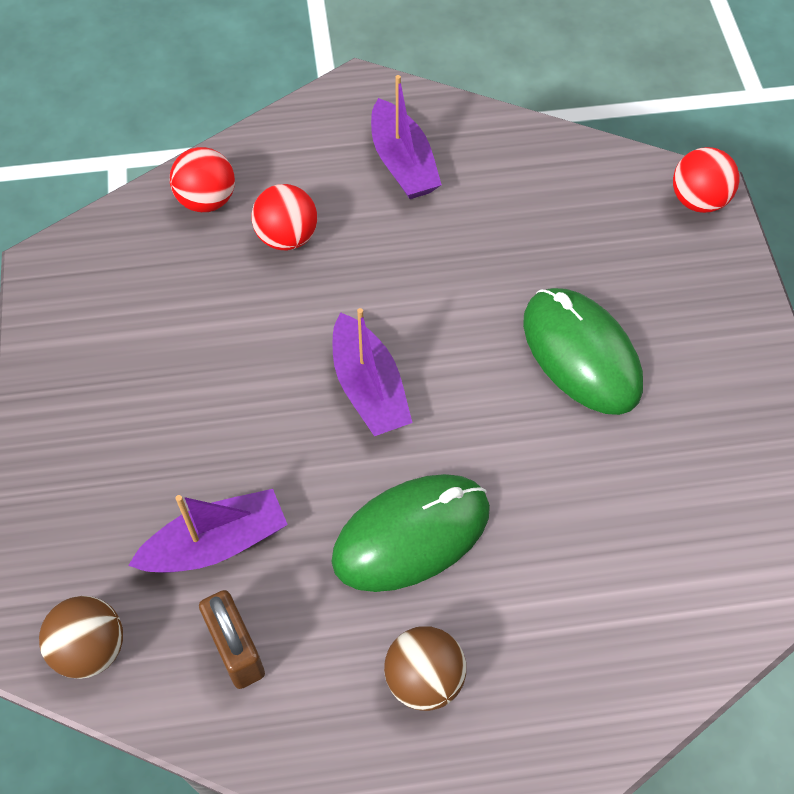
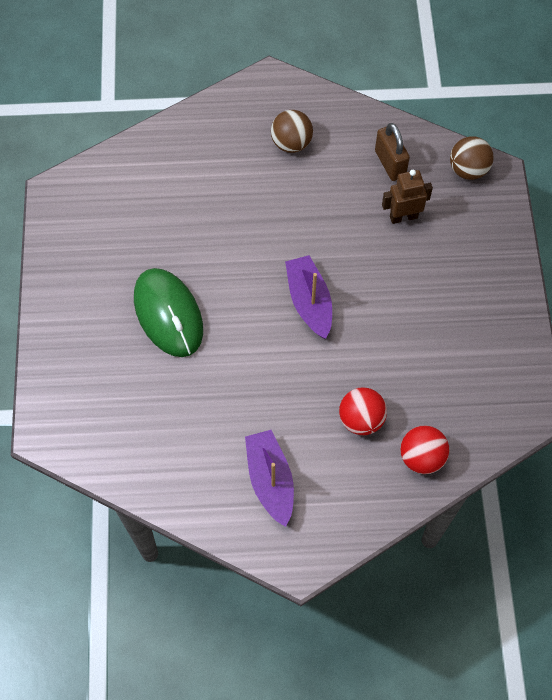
camera: 175 degrees left, 5 degrees up
(216, 544) = (403, 217): purple boat -> brown robot
(411, 534) = (291, 213): green mouse -> none
(698, 200) = (53, 427): red ball -> none

